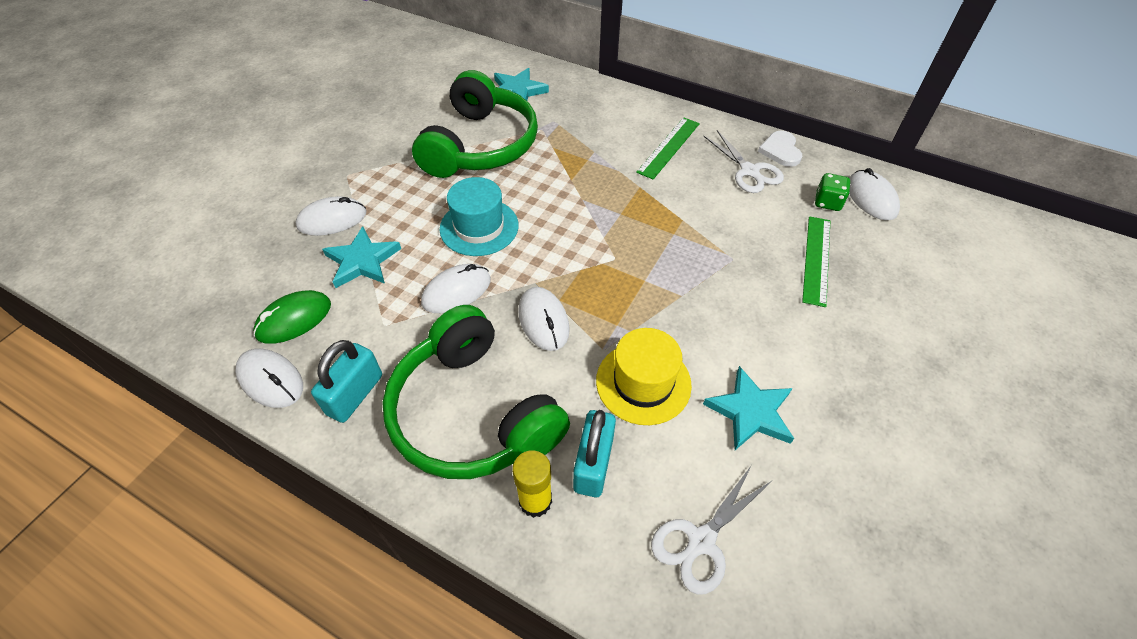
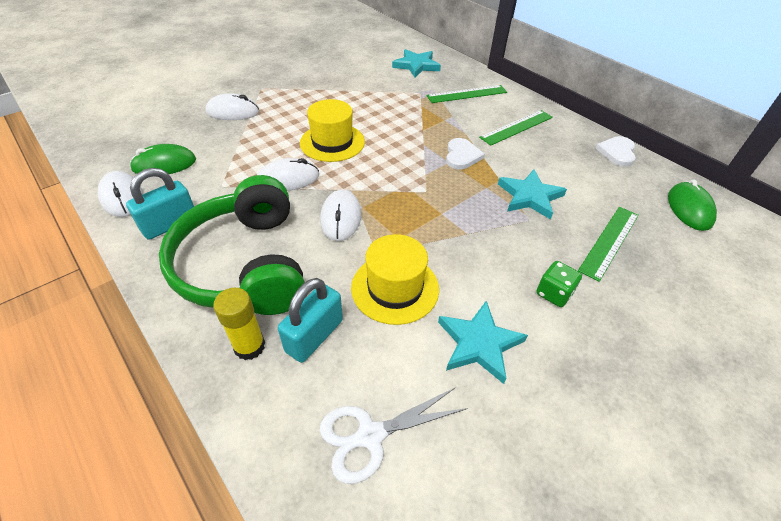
camera: 20 degrees right, 5 degrees down
(362, 261) = (235, 141): turquoise star -> turquoise star (530, 196)
(479, 227) = (332, 142): turquoise hat -> yellow hat
(480, 145) = (367, 92): green headphones -> none
(594, 117) = (467, 94): none -> green ruler
(630, 202) = (462, 156): none -> white heart
(749, 171) = (579, 160): white scissors -> none
(827, 202) = (643, 201): green dice -> green dice (554, 293)
(871, 198) = (689, 209): white mouse -> green mouse

